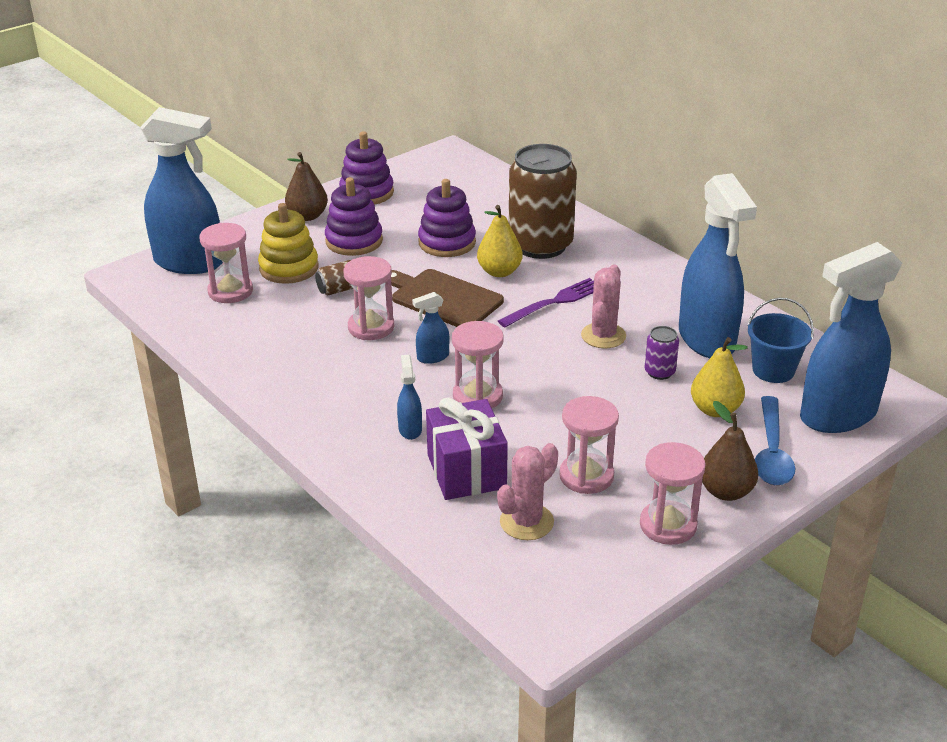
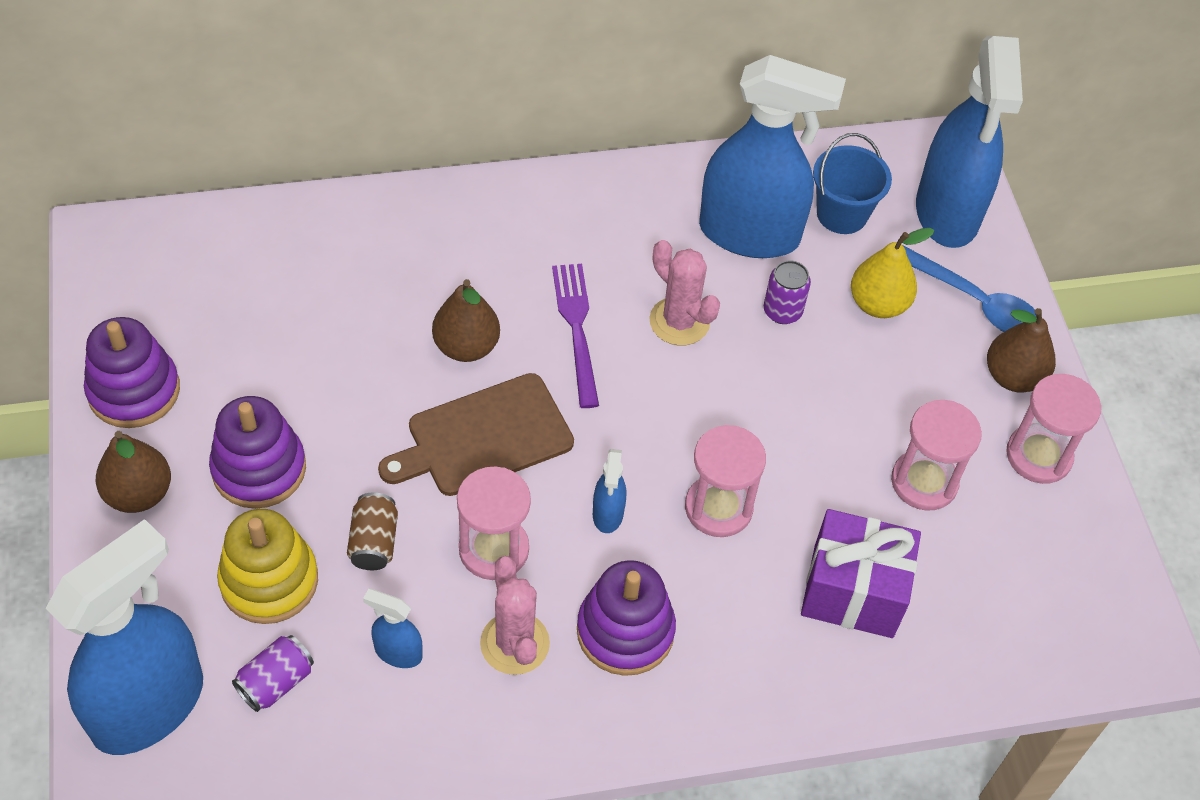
camera: 65 degrees left, 20 degrees up
(230, 291) = (276, 682): pink hourglass -> purple can
(410, 429) = (741, 610): blue spray bottle -> blue spray bottle (398, 652)
(447, 242) = (350, 365): purple stacking toy -> purple stacking toy (625, 631)
(499, 272) = (466, 346): yellow pear -> brown pear
(526, 522) = (970, 578): pink cactus -> pink cactus (514, 643)
(540, 245) = (437, 272): brown can -> none

